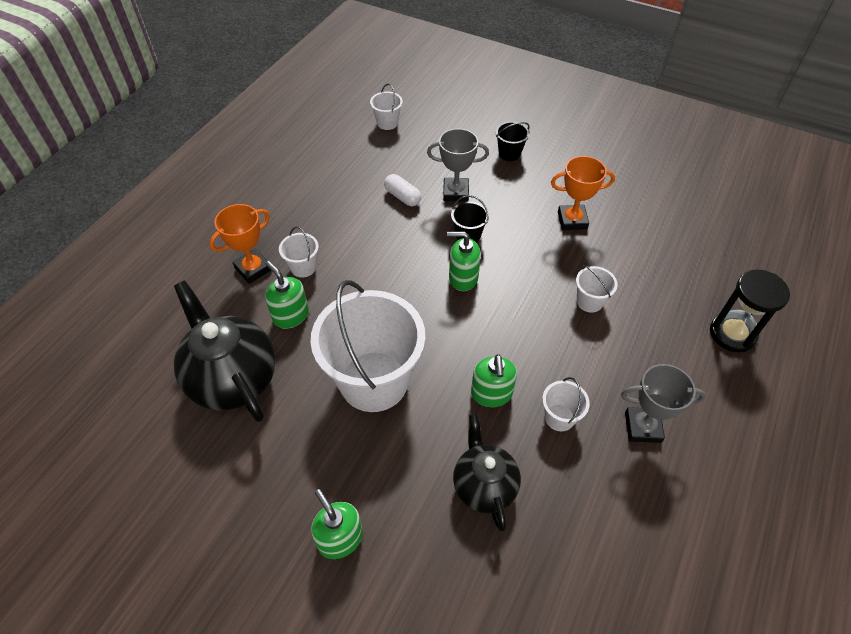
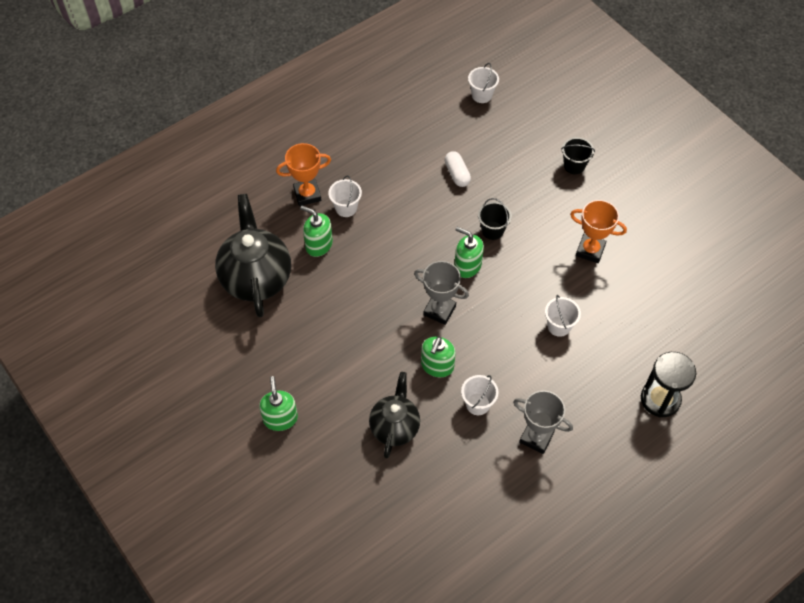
camera: 25 degrees right, 5 degrees up
(291, 315) = (318, 245): green soap dispenser -> green soap dispenser turned 45 degrees counterclockwise
(374, 381) = (355, 321): white bucket -> none
(455, 192) = (504, 187): grey trophy -> grey trophy (439, 310)

